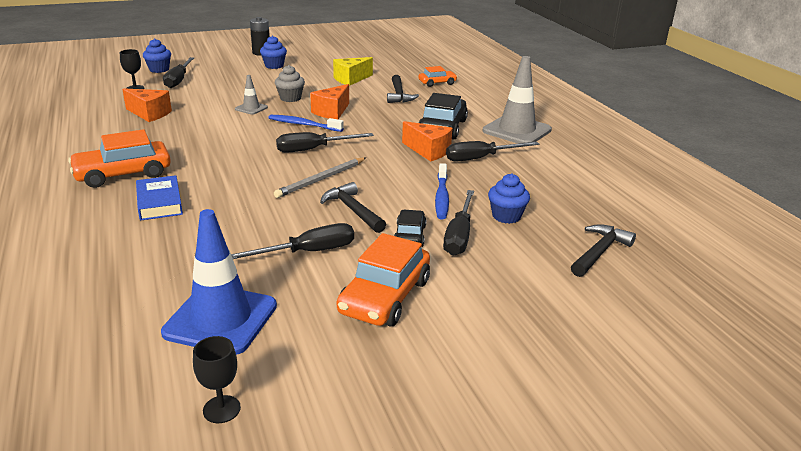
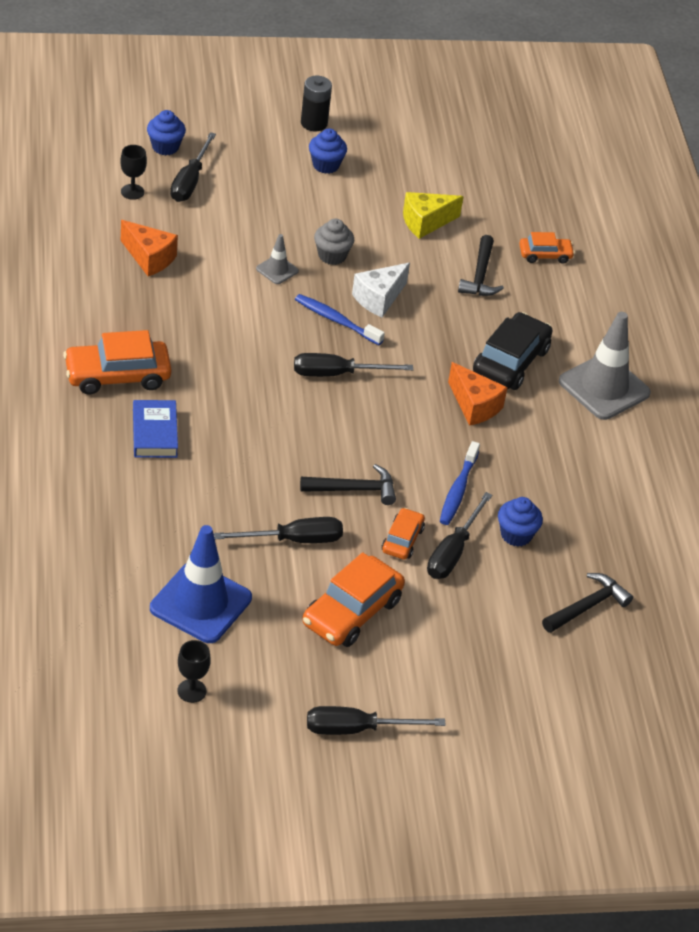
camera: 10 degrees right, 15 degrees up
(321, 179) = (333, 431): grey pencil -> none
(332, 112) = (379, 298): orange cheese -> white cheese
(352, 210) = (354, 489): black hammer -> black hammer turned 105 degrees clockwise
(410, 235) = (402, 540): black car -> orange car
(481, 158) = (532, 432): black screwdriver -> black screwdriver (356, 729)

